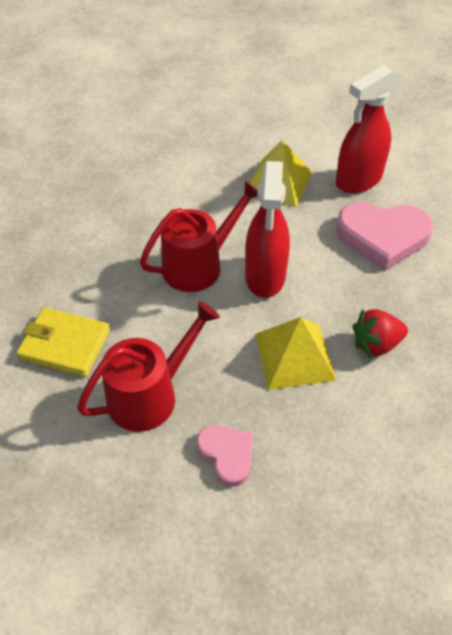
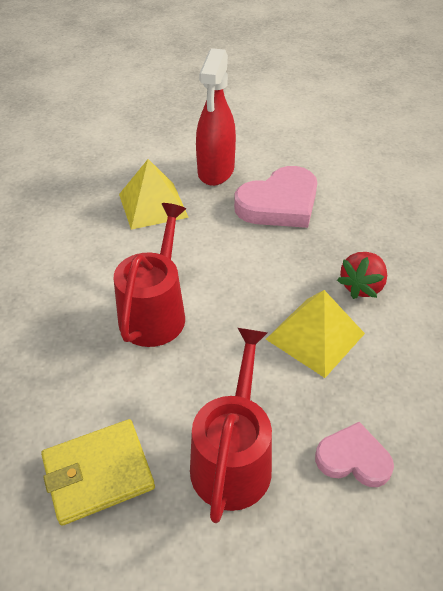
camera: 40 degrees left, 5 degrees down
(265, 276) = (223, 287): red spray bottle -> none

